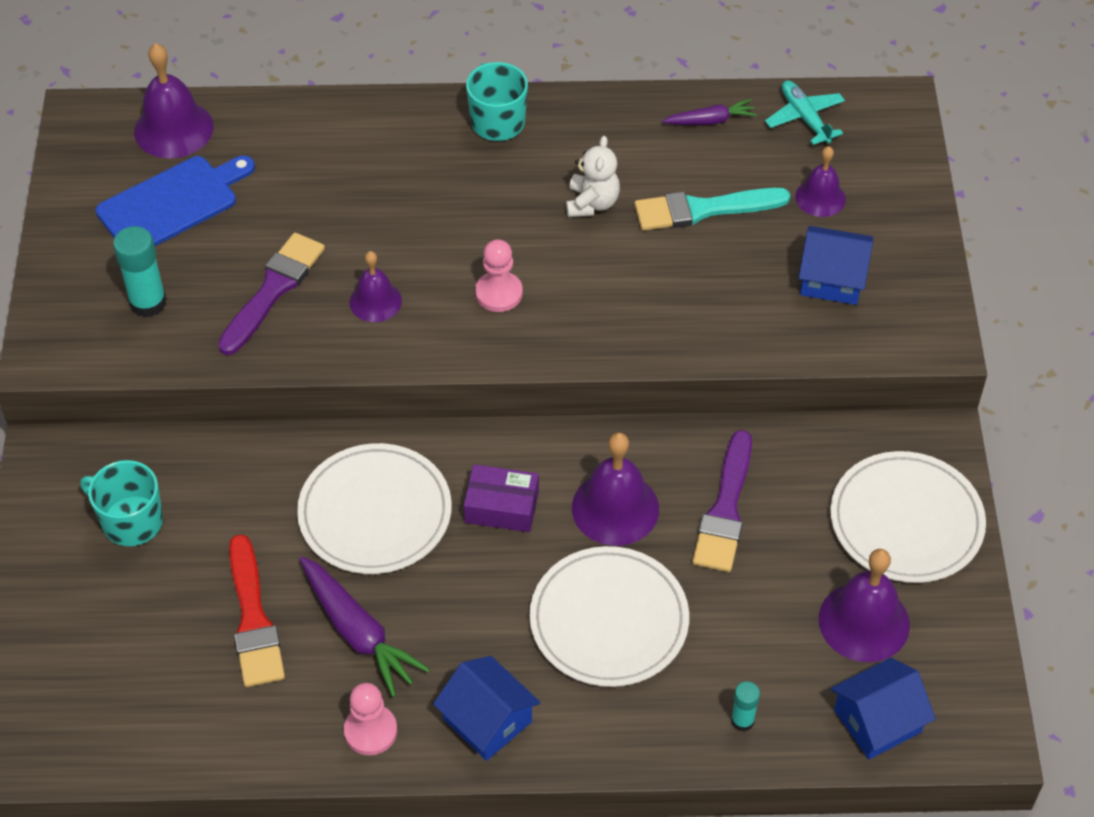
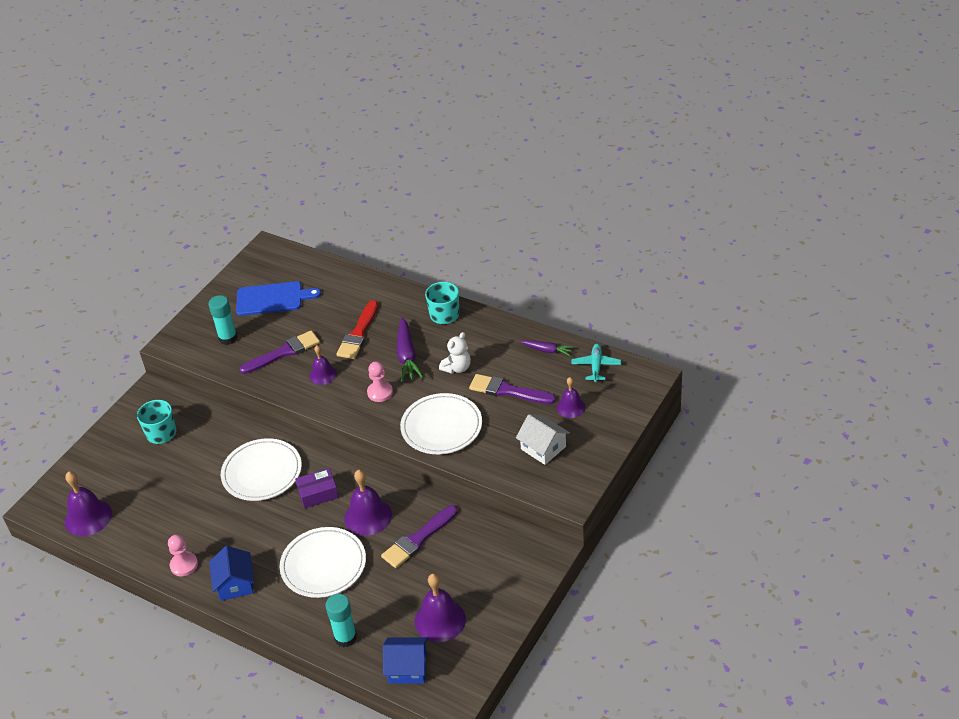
camera: 35 degrees right, 10 degrees down
(173, 129) = (299, 266): purple bell -> purple bell (88, 517)
(253, 619) = (175, 496): red brush -> red brush (358, 334)
(358, 632) = (213, 521): purple carrot -> purple carrot (407, 356)
(501, 507) = (318, 493): purple box -> purple box turned 60 degrees counterclockwise
(703, 209) = (508, 391): turquoise brush -> purple brush
(742, 721) = (345, 637): turquoise glue stick -> turquoise glue stick, size x1.74
(832, 279) = (543, 448): blue house -> white house
(906, 521) = (500, 583): white plate -> white plate (441, 427)

